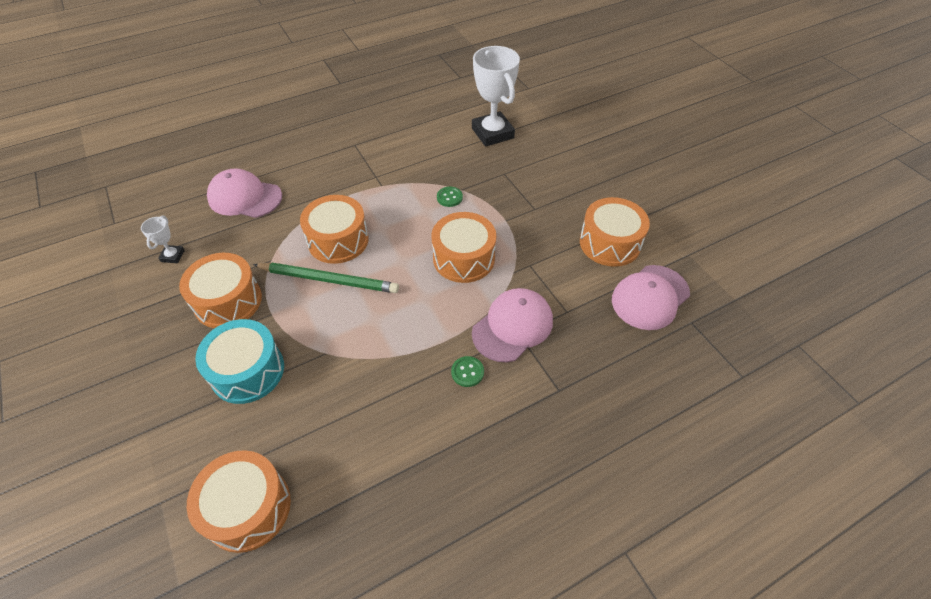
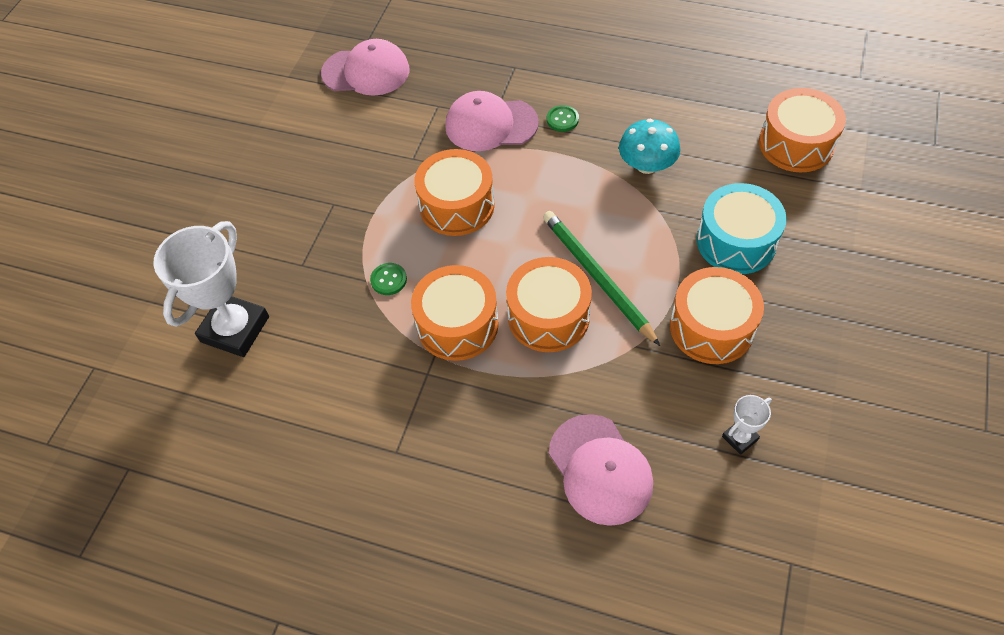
camera: 130 degrees left, 5 degrees up
(365, 383) = (647, 165): none -> turquoise mushroom
(610, 243) = (326, 127): orange drum -> orange drum (457, 324)

